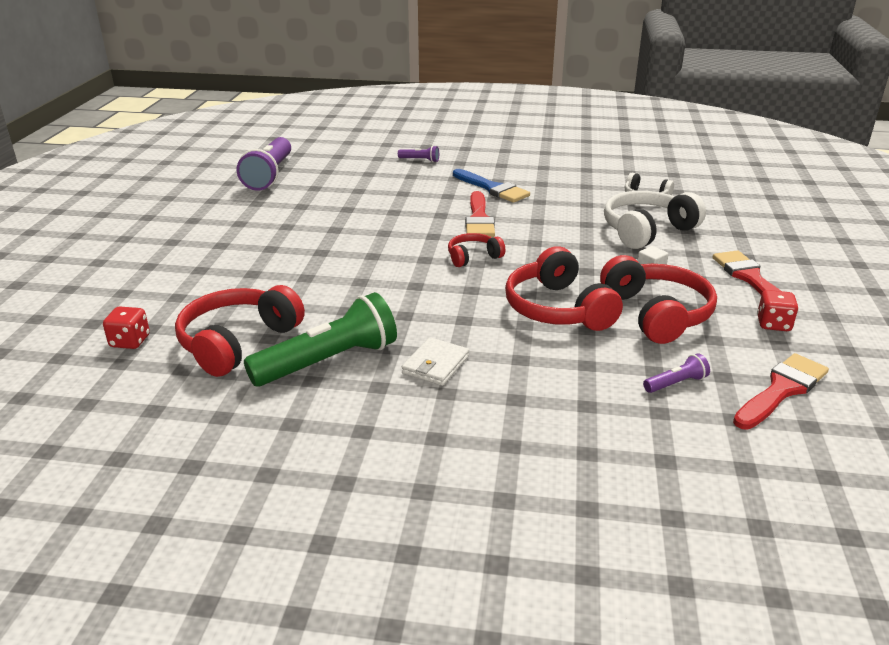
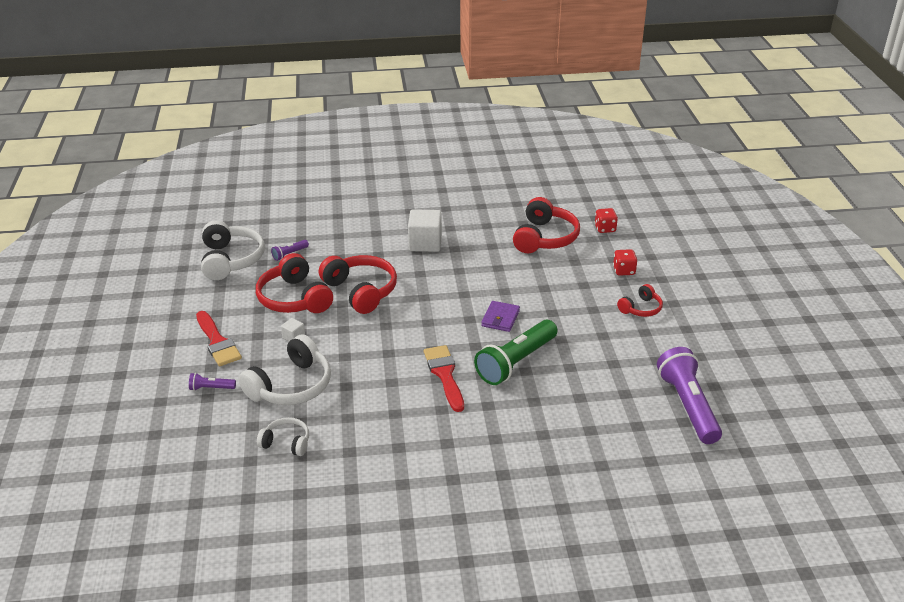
camera: 165 degrees right, 5 degrees up
(328, 361) = (485, 236): green flashlight -> green flashlight (516, 362)
(387, 255) = (500, 318): none -> purple wallet
(420, 160) = (551, 470): purple flashlight -> purple flashlight (211, 388)
(435, 364) = (425, 243): white wallet -> white cube
(473, 257) = (433, 328): red headphones -> red headphones (641, 308)
(492, 188) = (447, 427): blue brush -> none
(773, 324) = (217, 303): red dice -> red dice (624, 271)
(781, 390) = (231, 260): red brush -> white headphones

